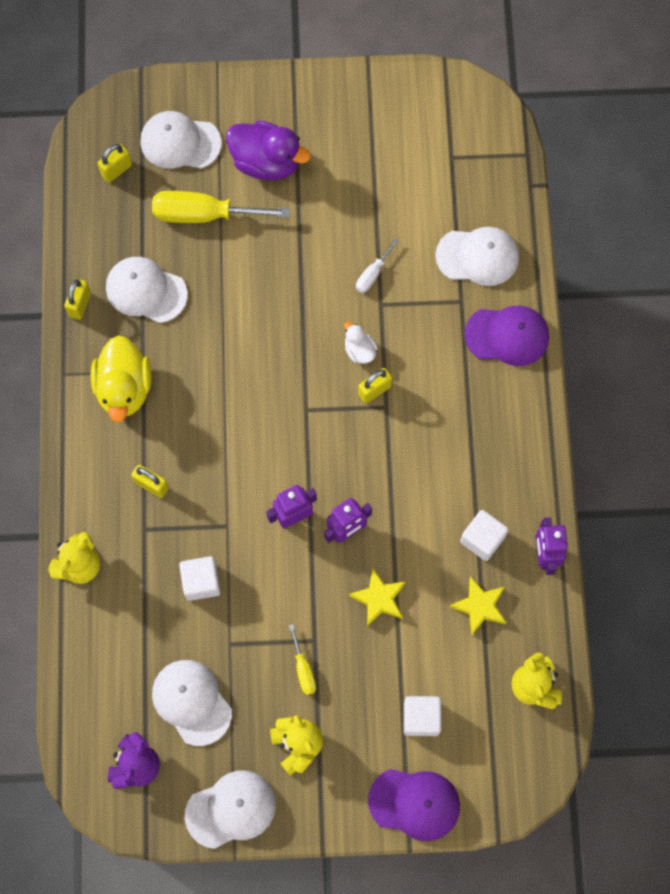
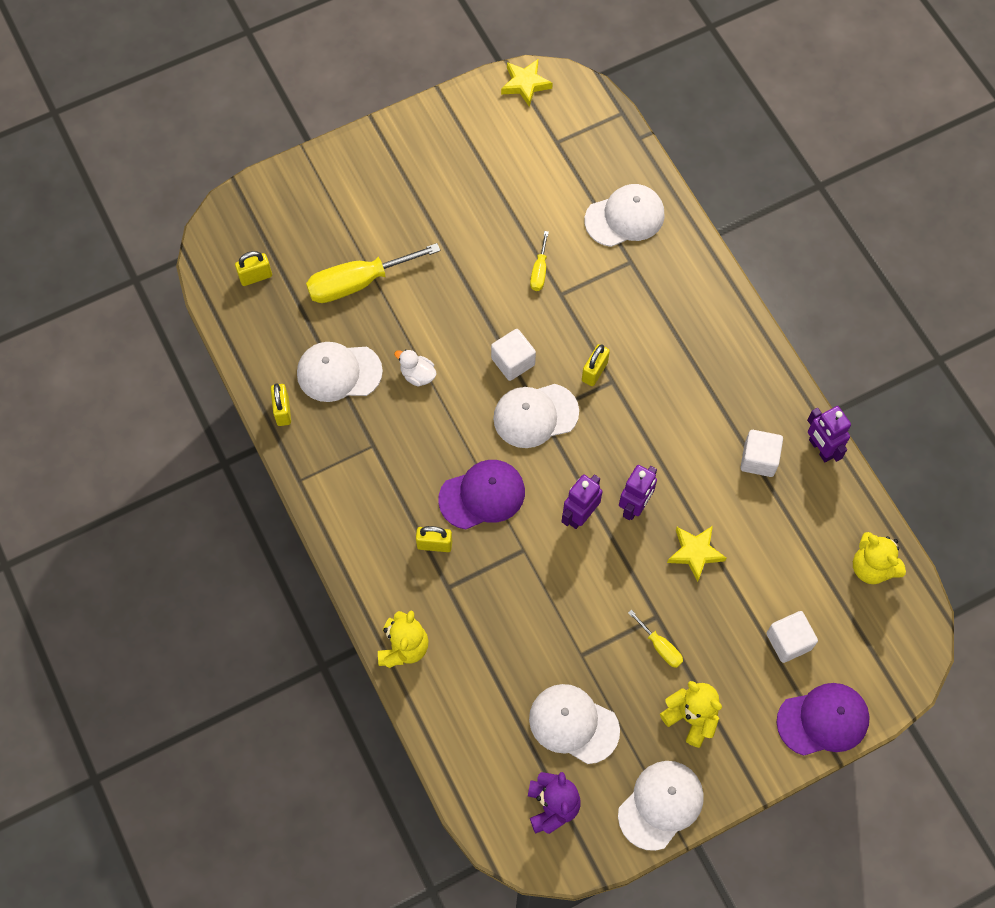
camera: 25 degrees left, 5 degrees down
(116, 170) = (255, 276): yellow padlock -> yellow padlock turned 45 degrees clockwise
(124, 388) = (363, 468): yellow duck -> none
(180, 142) = (303, 228): white cap -> white cap (535, 415)
(201, 582) = (526, 611): white cube -> white cube (513, 361)
(266, 162) = (392, 213): purple duck -> none
(359, 350) = (562, 342): white duck -> white duck (417, 375)
(372, 274) = (539, 271): white screwdriver -> yellow screwdriver
(480, 606) = (788, 519): yellow star -> yellow star (525, 84)
(507, 336) = (687, 274): purple cap -> purple cap (482, 495)

